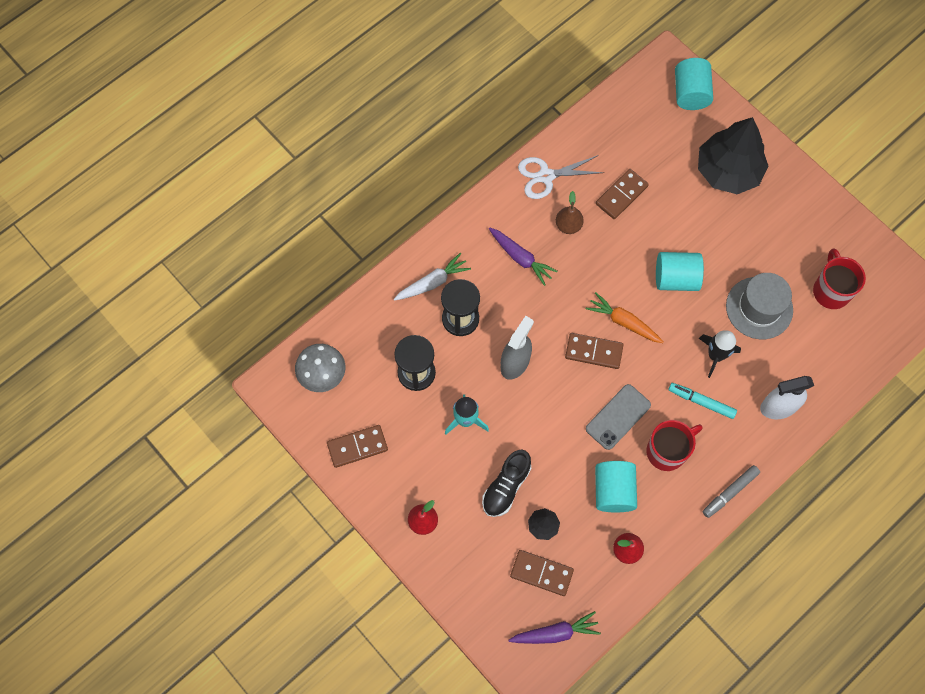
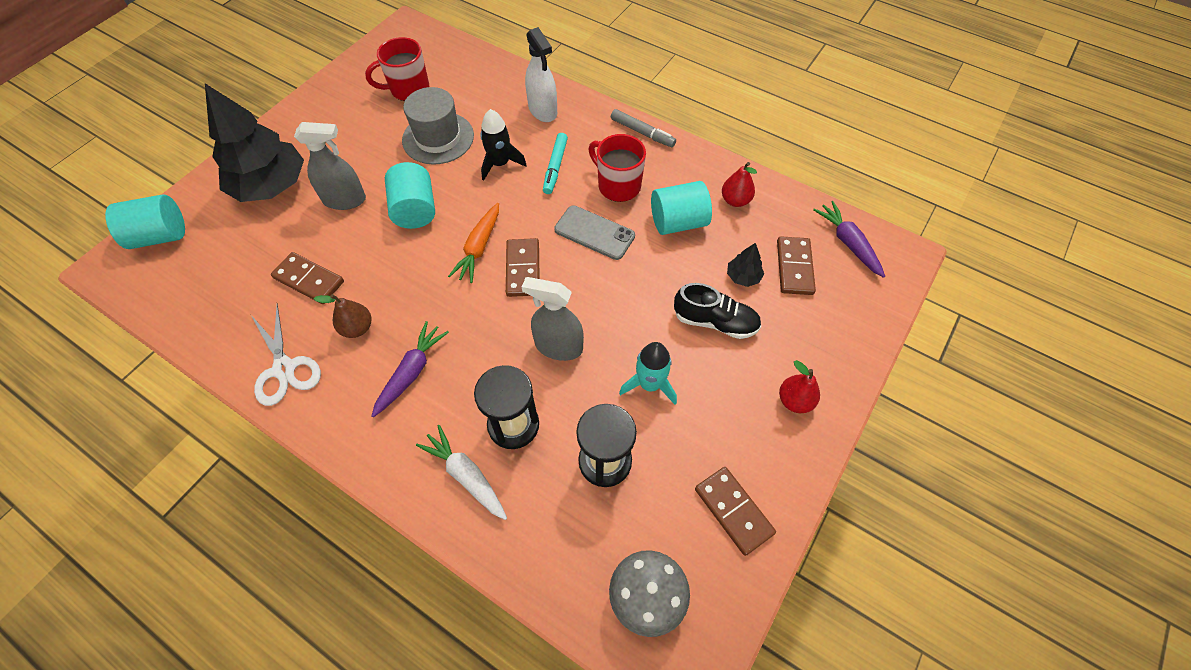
camera: 105 degrees left, 10 degrees down
(699, 225) = (345, 200): none -> grey spray bottle

